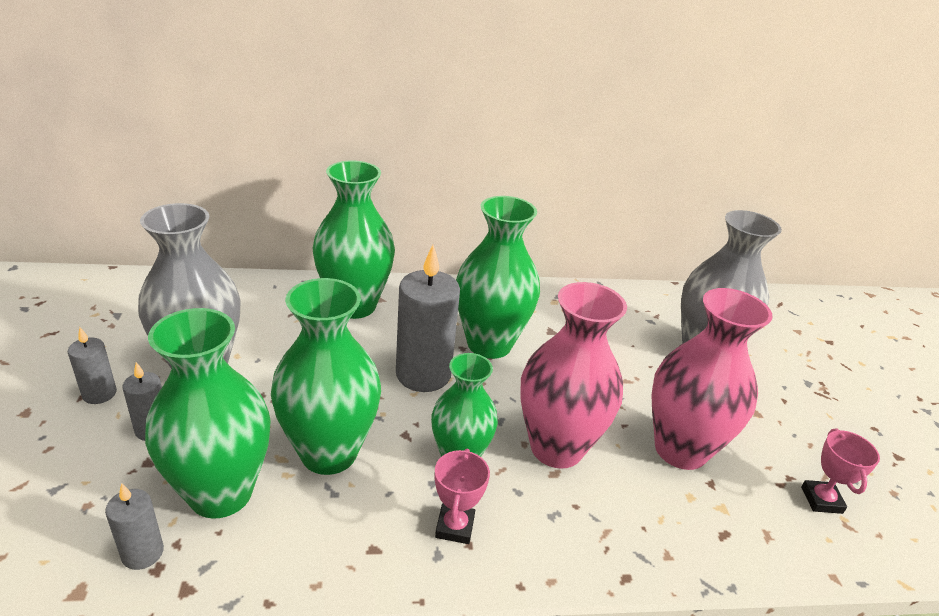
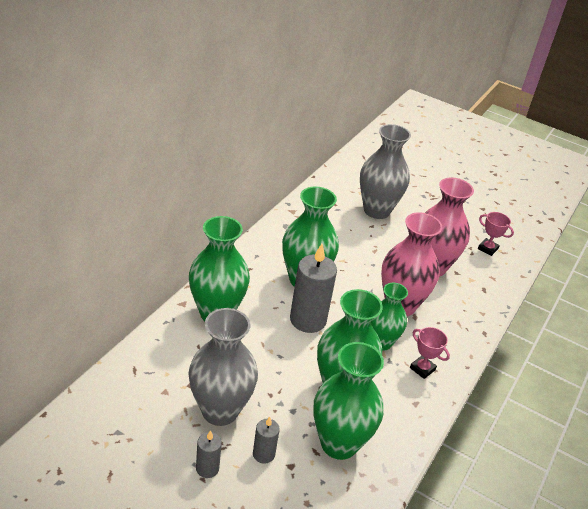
camera: 55 degrees left, 5 degrees up
(142, 553) = (359, 489): grey candle -> none

